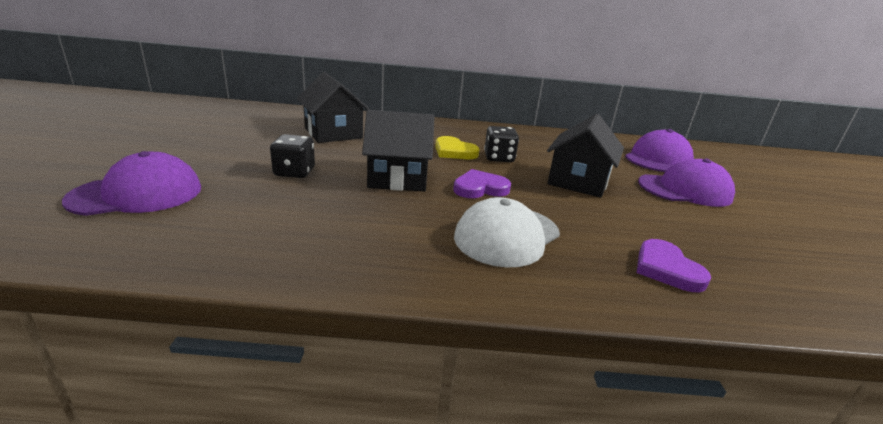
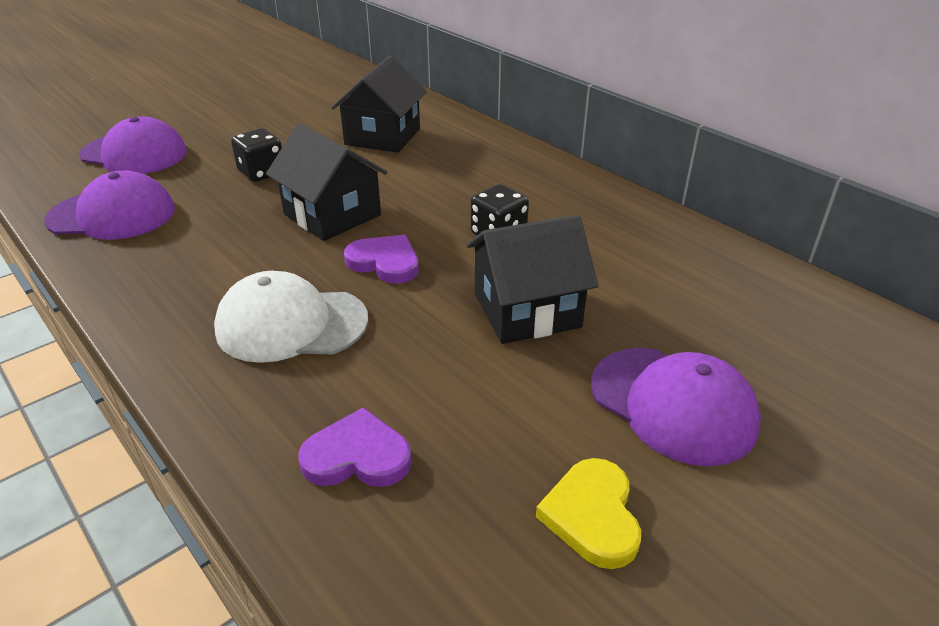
camera: 50 degrees right, 10 degrees up
(454, 151) = (462, 205): yellow heart -> yellow heart (592, 515)
(658, 159) = (773, 342): purple cap -> purple cap (112, 215)
(666, 269) = (357, 456): purple heart -> purple heart turned 60 degrees clockwise

